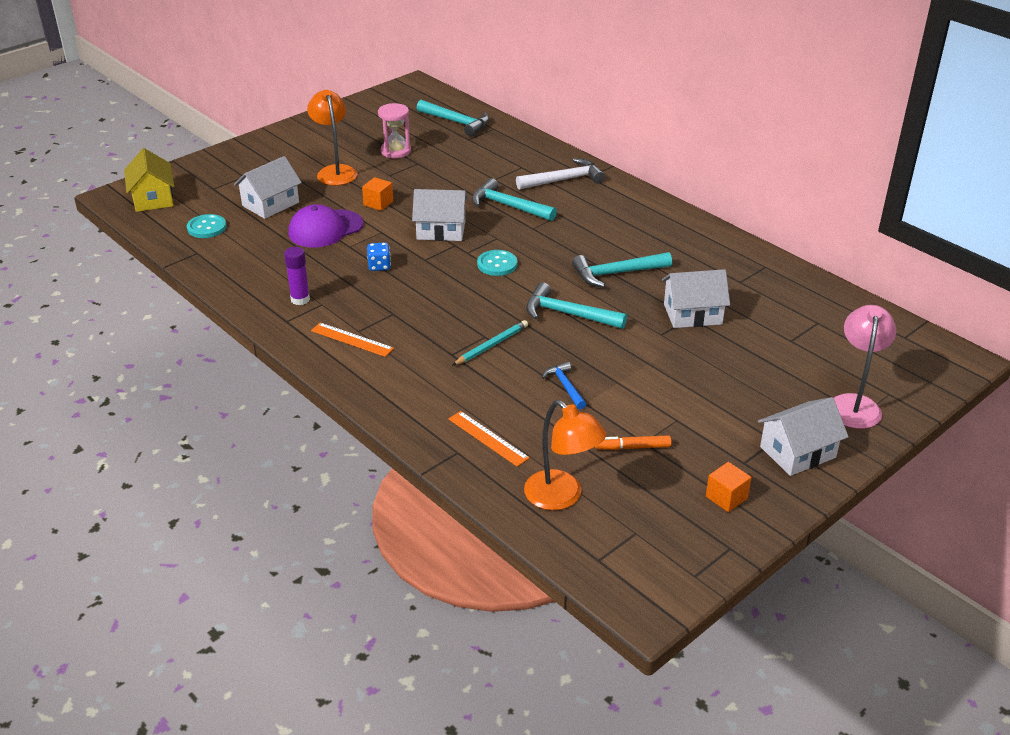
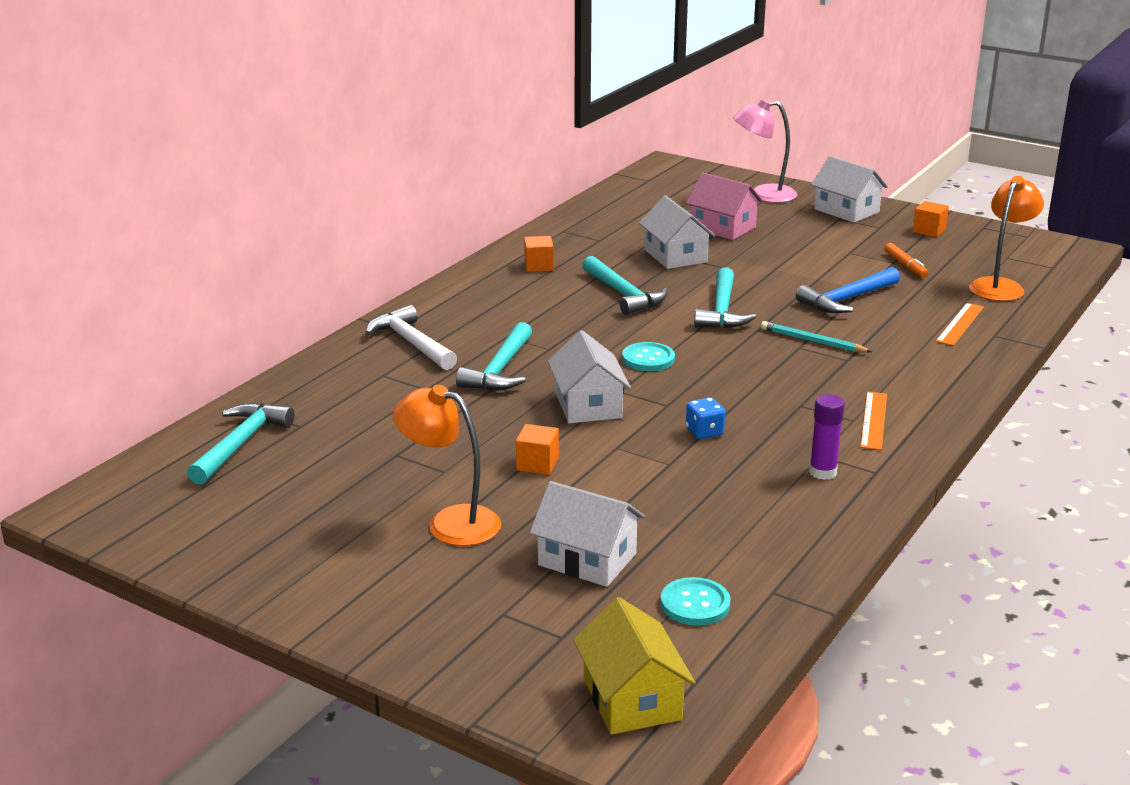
camera: 105 degrees left, 10 degrees down
(153, 198) = (632, 699): yellow house -> yellow house turned 75 degrees counterclockwise
(325, 229) = (635, 492): purple cap -> none
(335, 171) = (450, 522): orange lamp -> orange lamp turned 60 degrees clockwise
(396, 151) = (361, 480): pink hourglass -> none
(565, 386) = (847, 299): blue hammer -> blue hammer, size x1.67
(687, 244) = (538, 266): none -> orange cube
(759, 355) = (722, 227): none -> pink house

